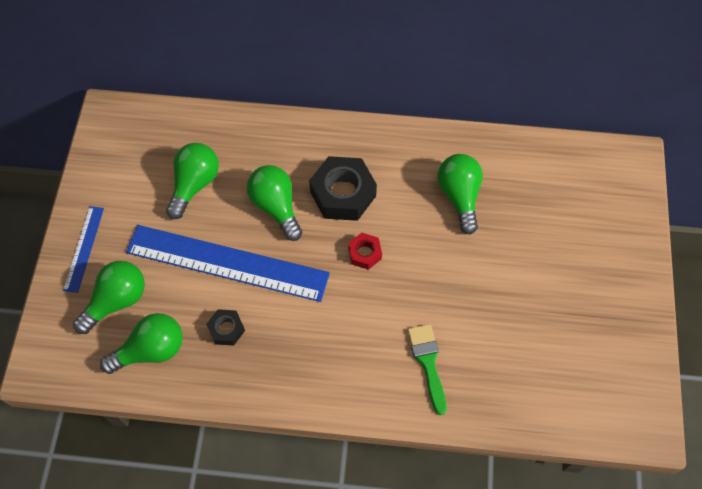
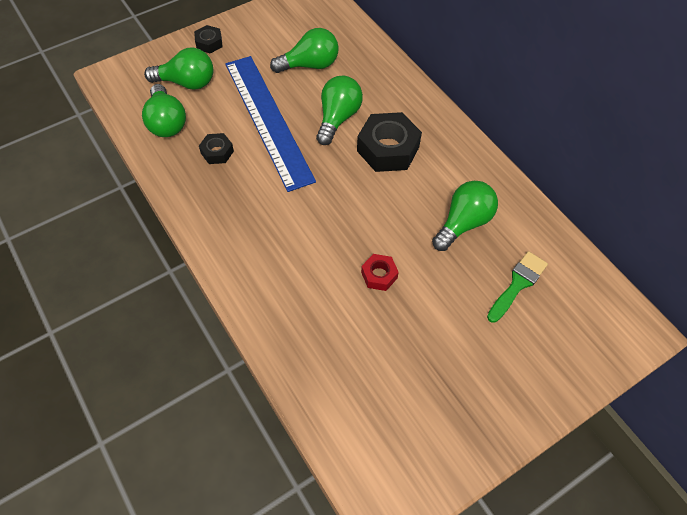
camera: 50 degrees right, 5 degrees down
(84, 248) = (209, 43): blue ruler -> black nut
(151, 350) = (166, 122): green light bulb -> green light bulb turned 45 degrees clockwise
(364, 253) = (352, 193): red nut -> red nut (379, 275)
(428, 362) = (299, 293): green brush -> green brush (518, 284)

